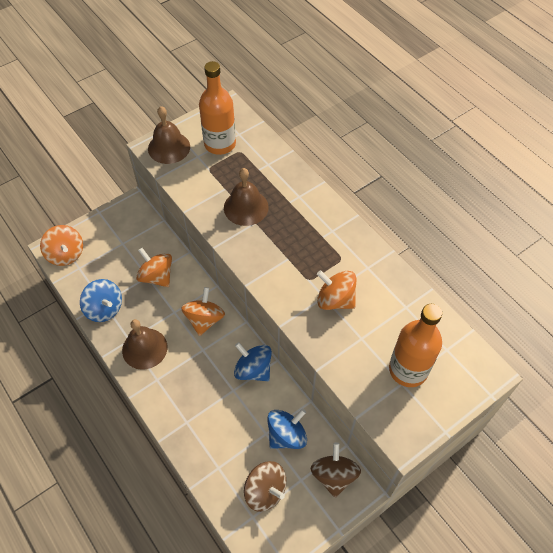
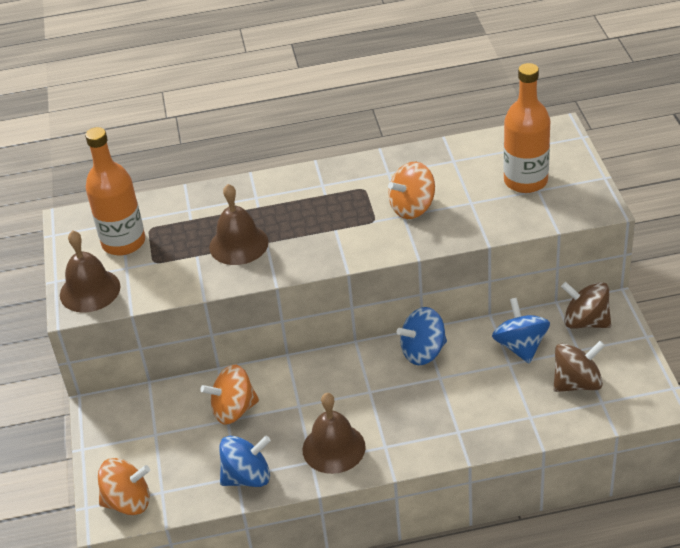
camera: 60 degrees left, 15 degrees down
(204, 319) = (328, 378): orange spinning top -> none

